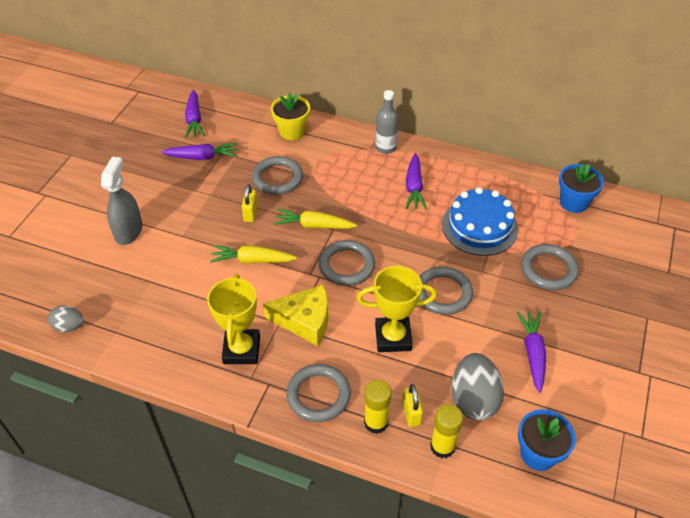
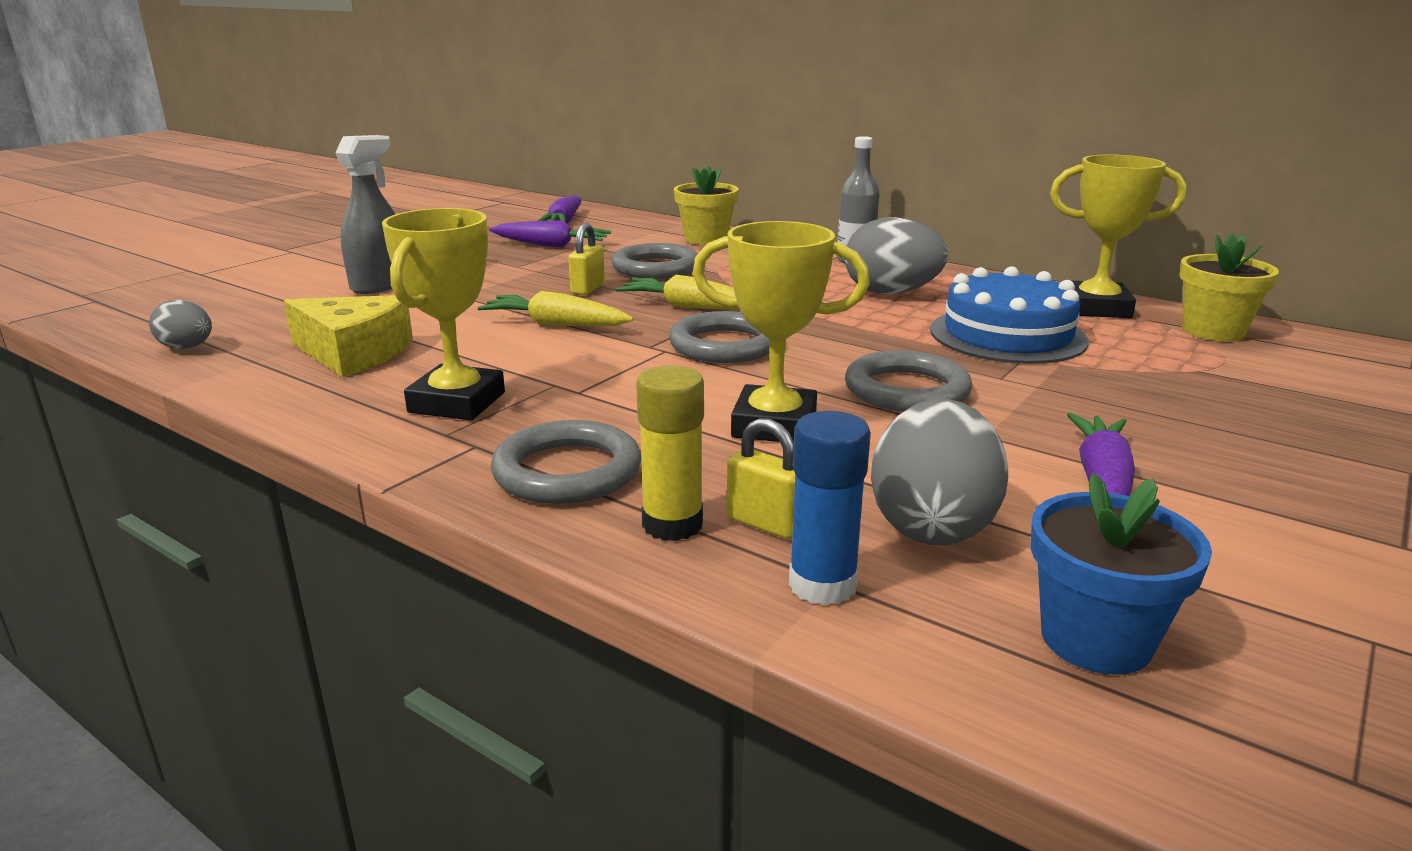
camera: 15 degrees right, 25 degrees down
(305, 320) = (604, 387): yellow cheese -> yellow cheese (354, 353)
(411, 413) = (766, 523): yellow padlock -> yellow padlock turned 60 degrees counterclockwise
(414, 187) = (891, 293): purple carrot -> grey egg
(442, 446) = (822, 585): yellow glue stick -> blue glue stick
(518, 186) = (1096, 308): none -> yellow trophy
(548, 269) = (1152, 390): grey ring -> none
(573, 202) = (1213, 331): blue flower pot -> yellow flower pot

